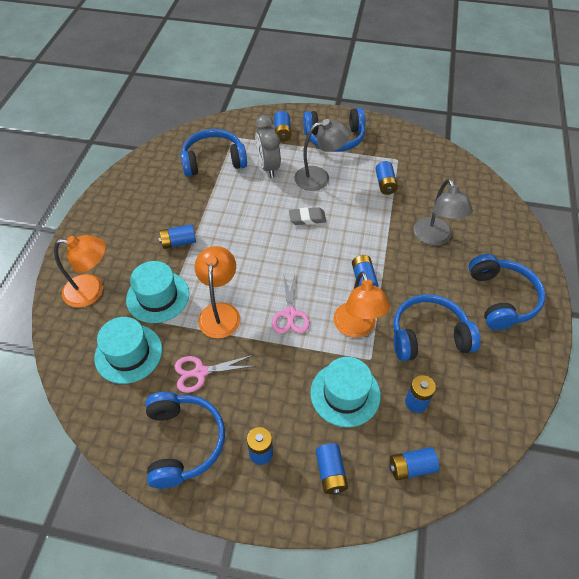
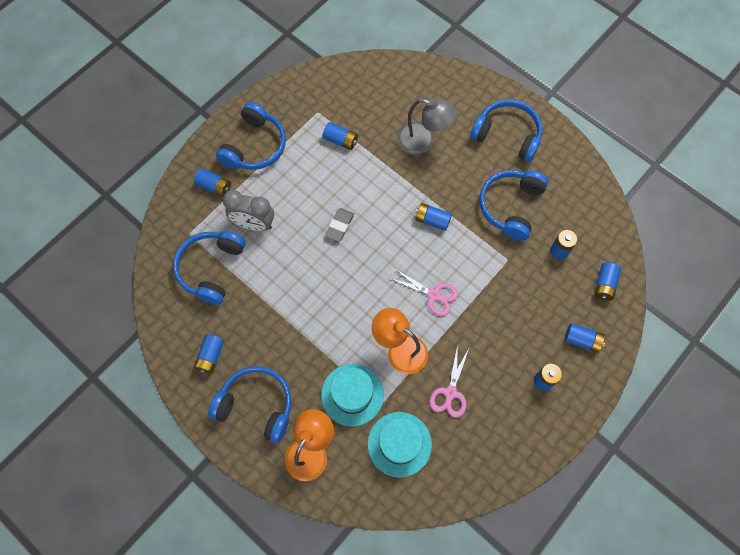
camera: 60 degrees left, 15 degrees up
(179, 242) = (299, 349): blue battery -> blue battery (210, 356)
(183, 442) = (505, 434): blue headphones -> blue headphones (256, 406)
(319, 177) = (297, 188): grey lamp -> none
(345, 394) = (527, 295): turquoise hat -> none
(356, 328) = (475, 253): orange lamp -> none

